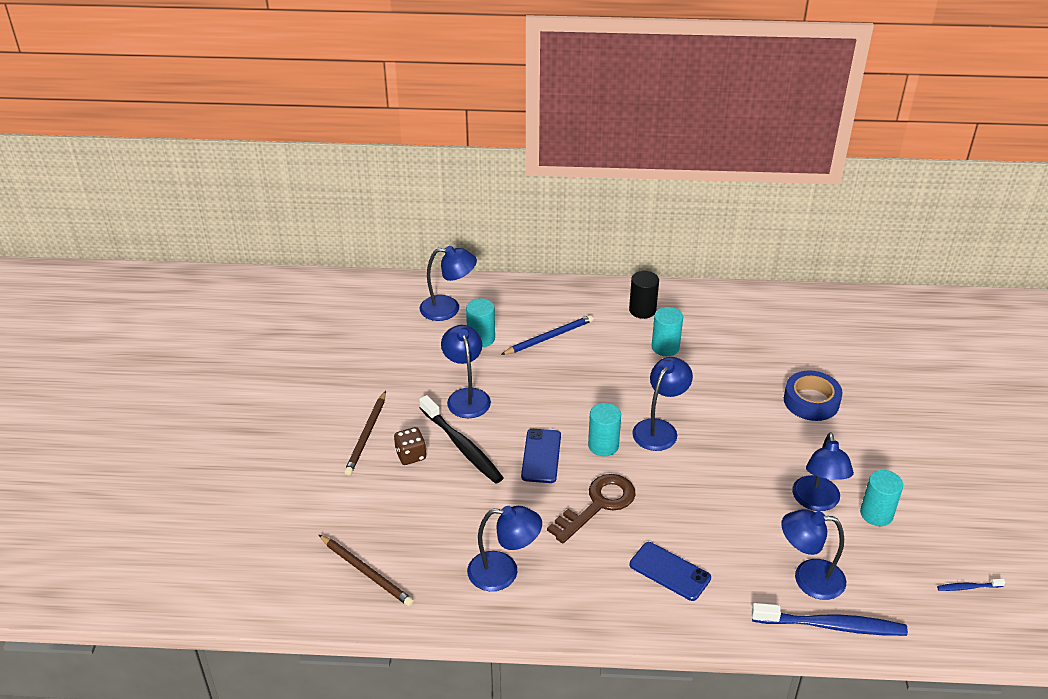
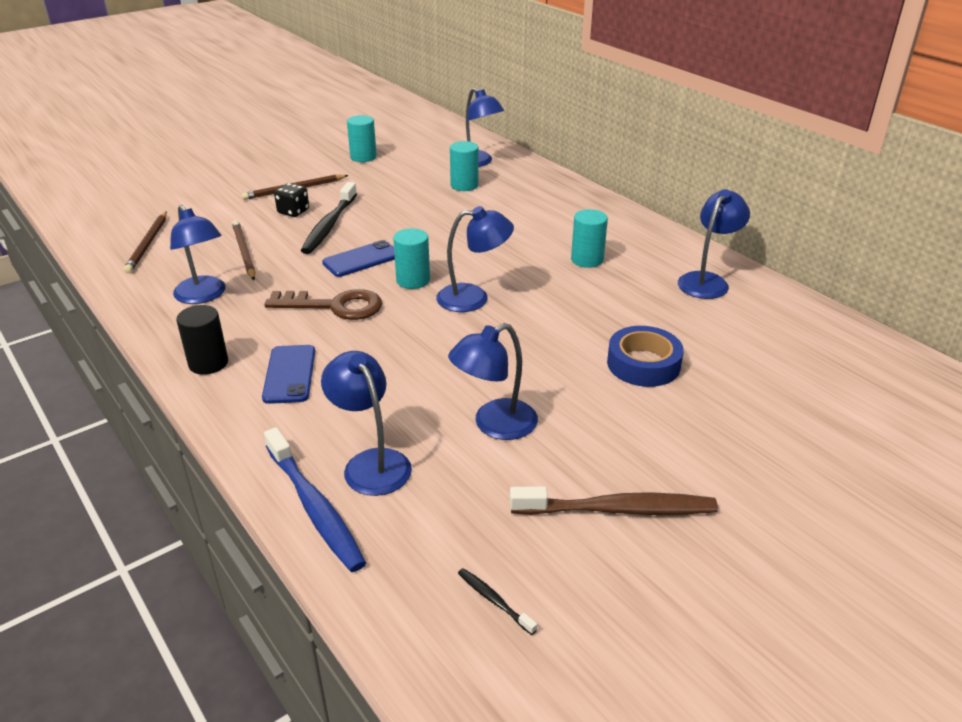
camera: 50 degrees right, 5 degrees down
(411, 455) = (293, 212): brown dice -> black dice
(452, 517) = (244, 252): none -> brown pencil
(466, 396) = (389, 205): blue lamp -> blue lamp (707, 281)
(549, 337) = (511, 208): blue pencil -> none
(642, 310) = (617, 231): black cylinder -> black cylinder (208, 363)
(876, 514) = (529, 475): turquoise cylinder -> turquoise cylinder (363, 157)
(933, 496) = (617, 509): none -> brown toothbrush
(968, 587) = (494, 601): blue toothbrush -> black toothbrush

